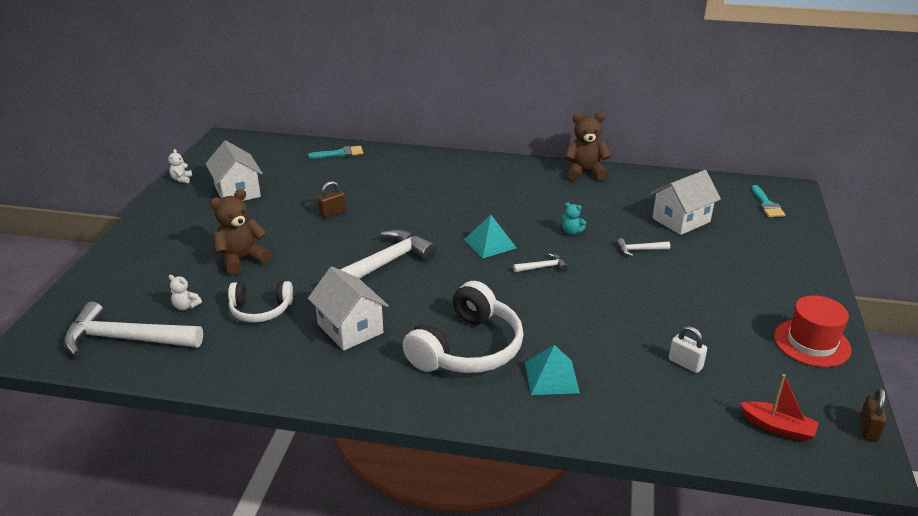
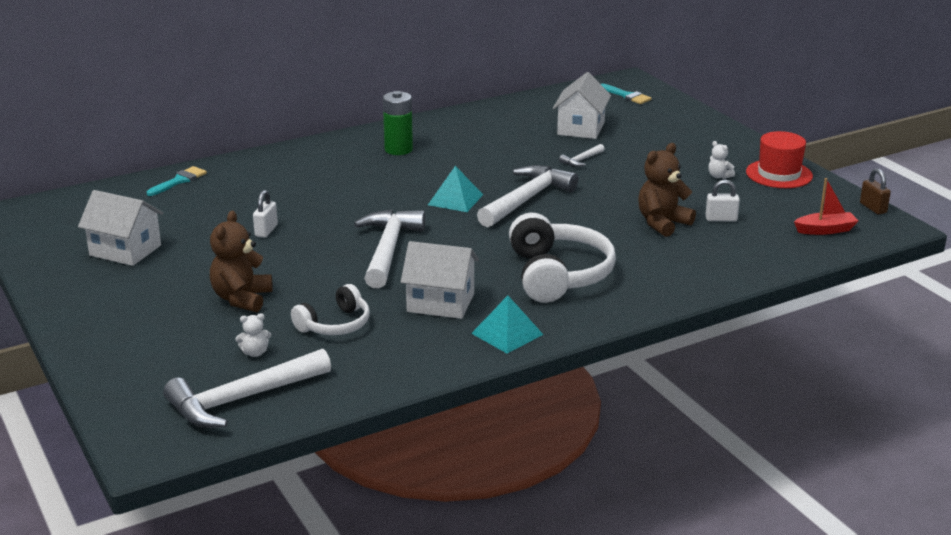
camera: 40 degrees left, 5 degrees down
(181, 179) = (33, 263): white teddy bear -> white teddy bear (719, 176)
(332, 213) = (266, 231): brown padlock -> white padlock
(511, 184) = (398, 149): none -> green battery
(542, 267) = (526, 199): white hammer -> white hammer, size x2.28
(551, 377) = (646, 265): turquoise pyramid -> turquoise pyramid (507, 333)
(571, 232) = (509, 167): turquoise teddy bear -> none
(584, 172) = (449, 119): brown teddy bear -> brown teddy bear (662, 223)

